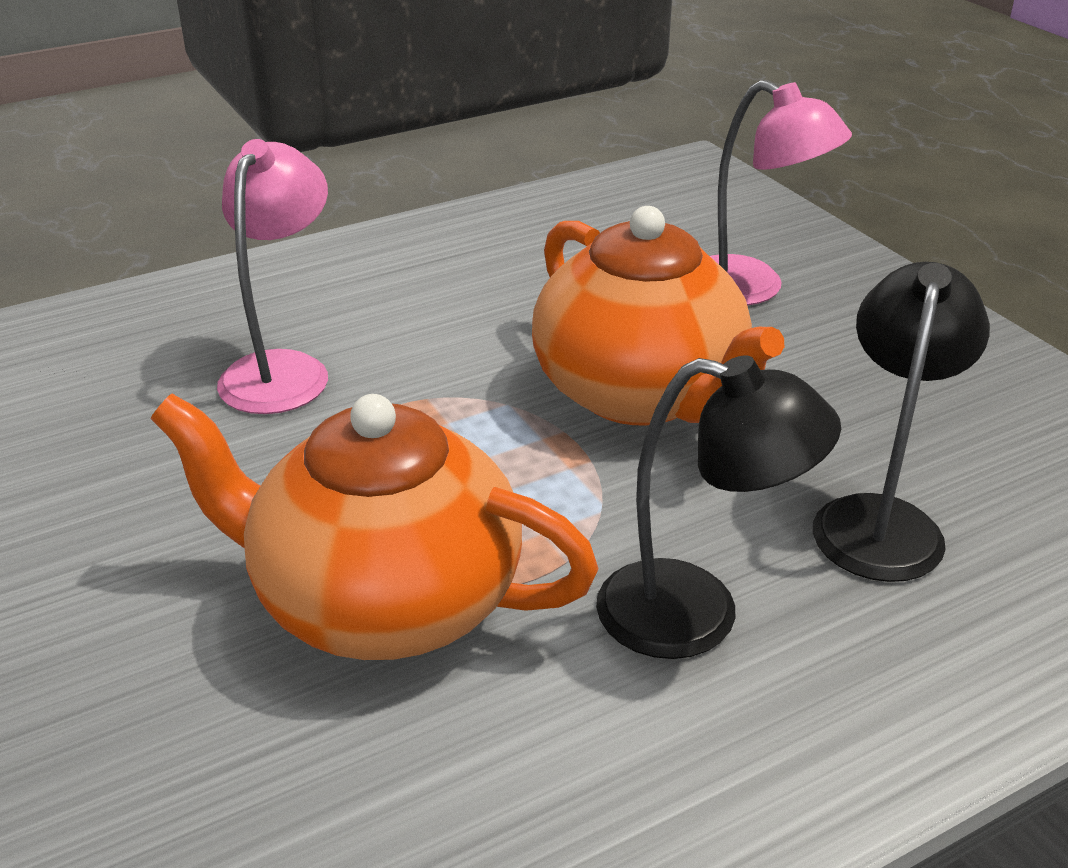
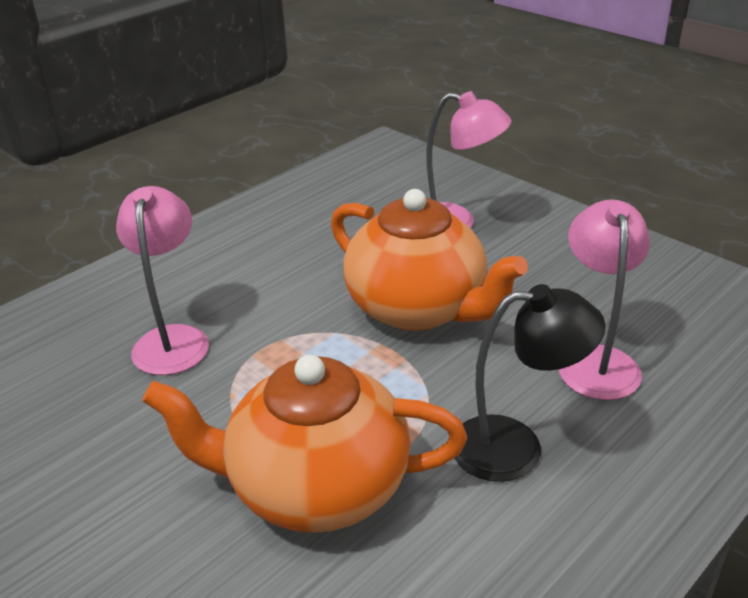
camera: 15 degrees left, 0 degrees up
(880, 520) = (596, 360): black lamp -> pink lamp

